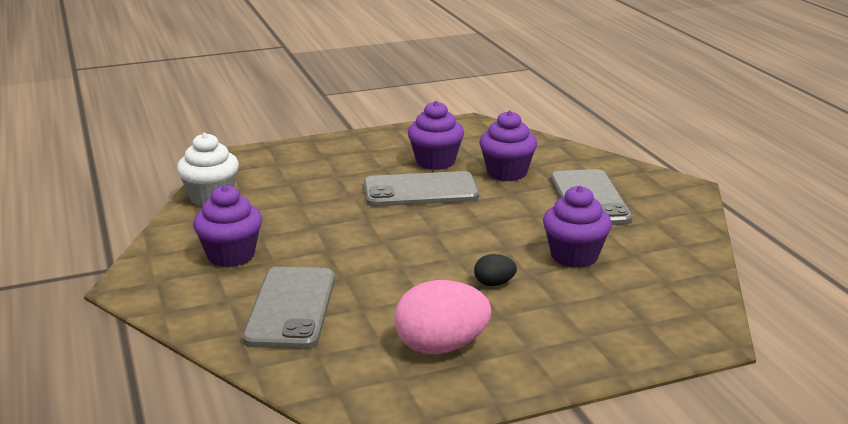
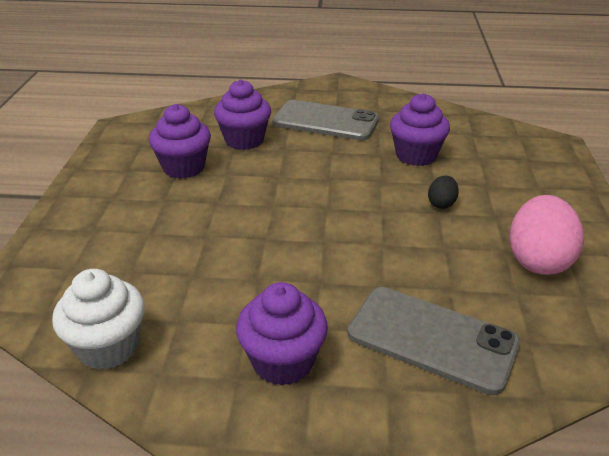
camera: 65 degrees left, 10 degrees up
(420, 190) = (237, 192): grey phone -> none

